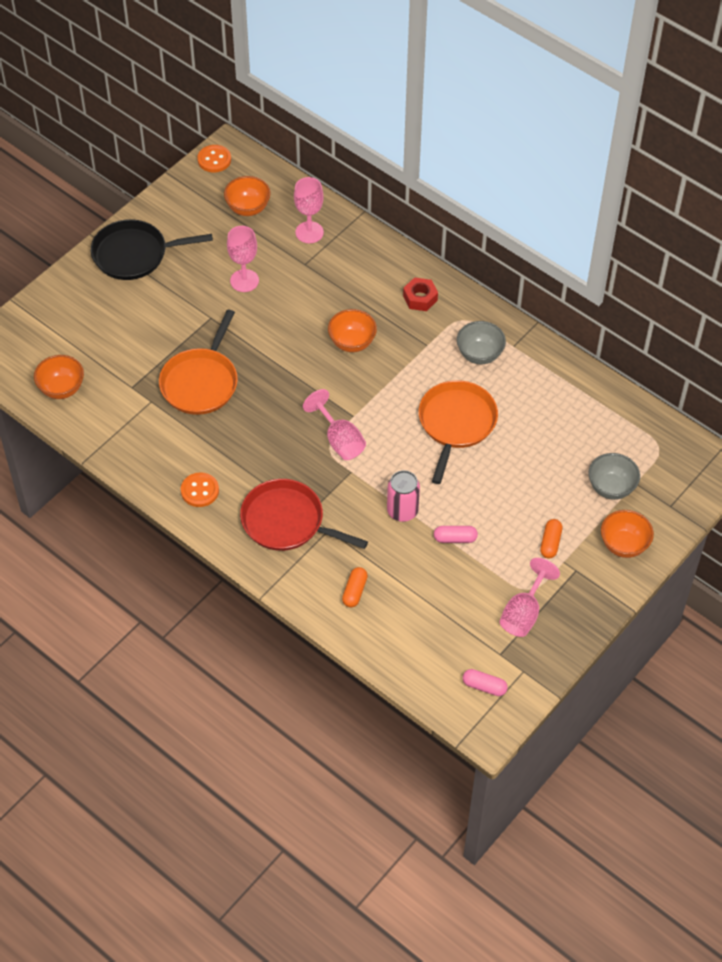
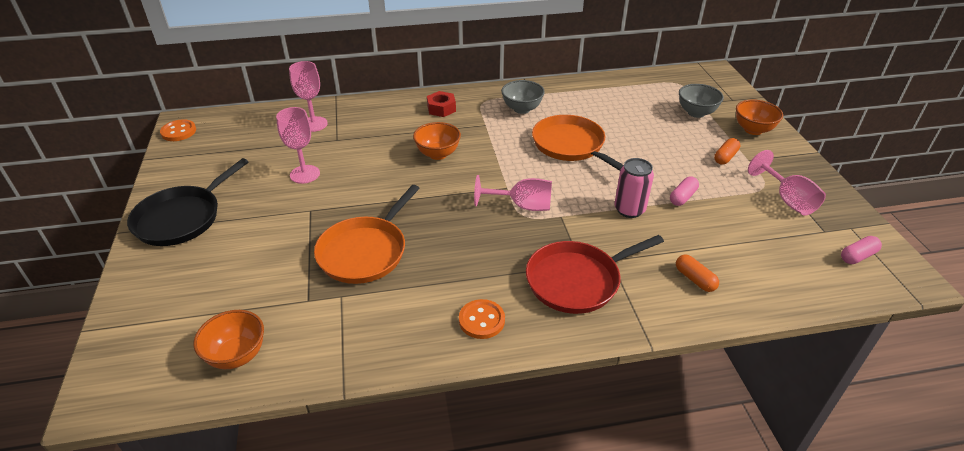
camera: 50 degrees left, 15 degrees down
(201, 382) = (365, 252): orange pan -> orange pan turned 60 degrees clockwise
(248, 208) = (246, 139): orange bowl -> none
(550, 543) = (725, 157): orange capsule -> orange capsule turned 75 degrees clockwise

